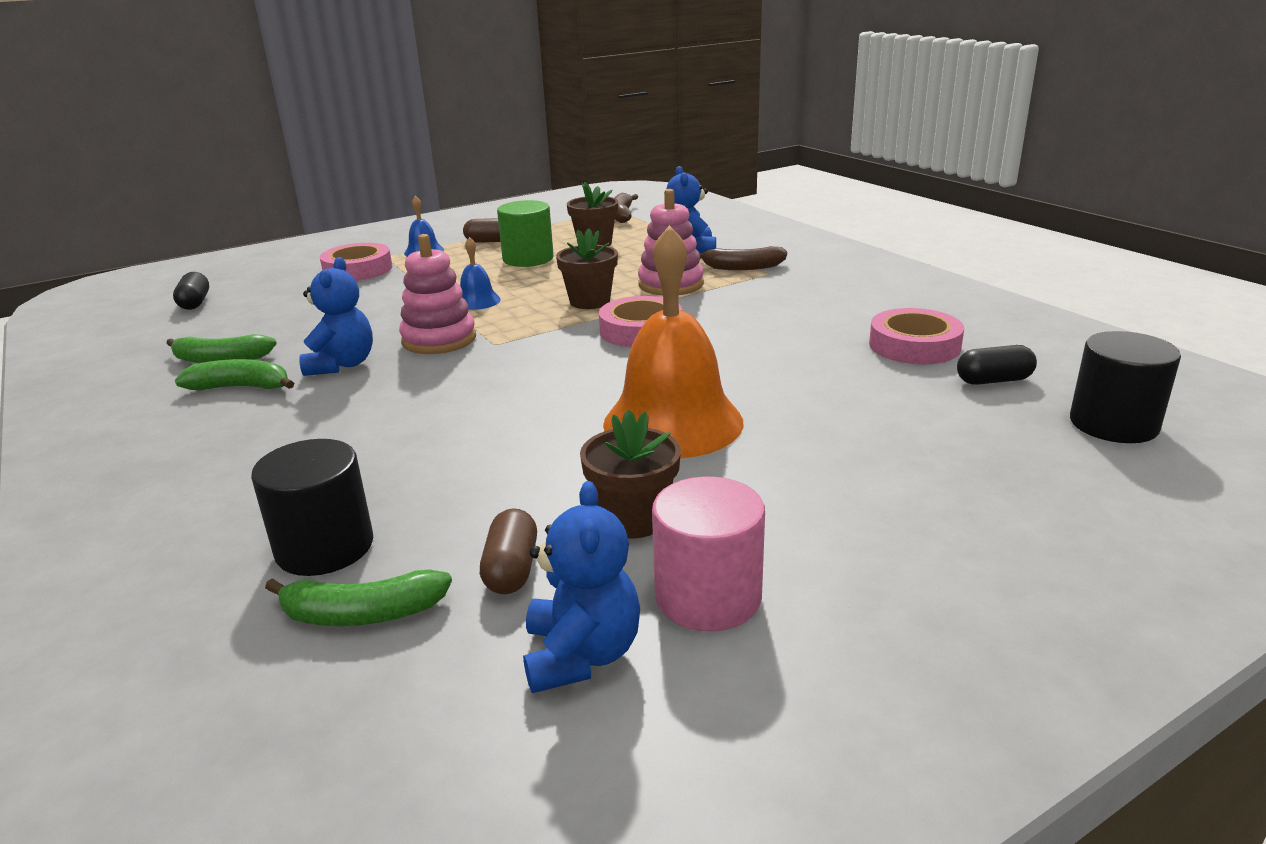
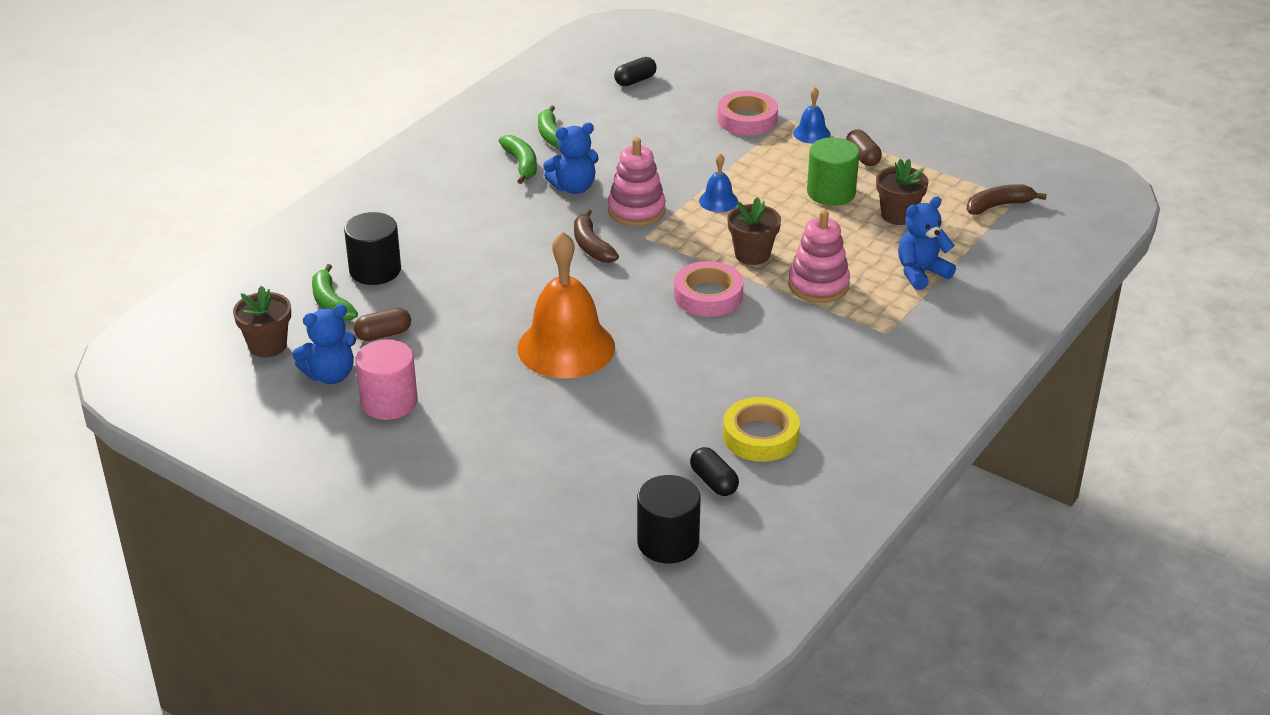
camera: 65 degrees right, 10 degrees up
(633, 519) = (446, 361): brown flower pot -> brown flower pot (267, 345)
(743, 267) = (890, 314): brown banana -> brown banana (591, 246)
(914, 345) = (760, 436): pink tape -> yellow tape

